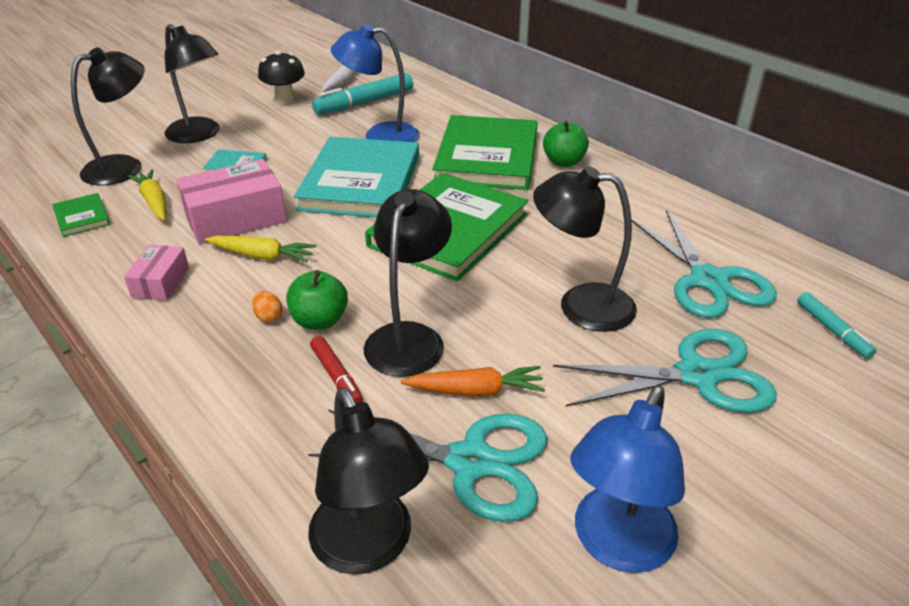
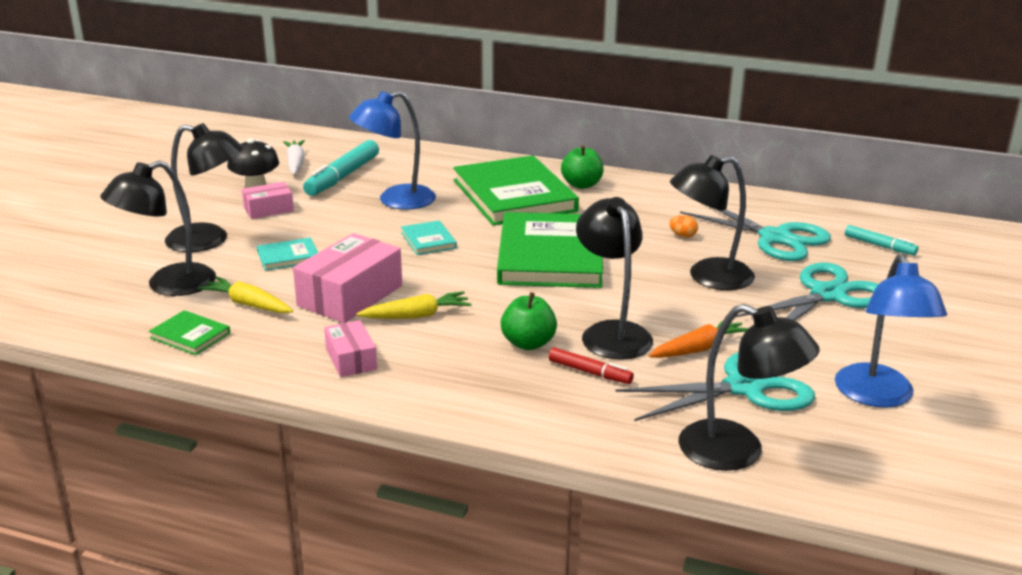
camera: 30 degrees left, 10 degrees down
(124, 167) = (168, 285): black lamp -> black lamp turned 150 degrees counterclockwise
(269, 317) = (483, 353): orange egg -> orange egg (683, 236)
(274, 118) = (268, 209): none -> pink box
(361, 182) = (428, 240): turquoise book -> turquoise book, size x0.43

